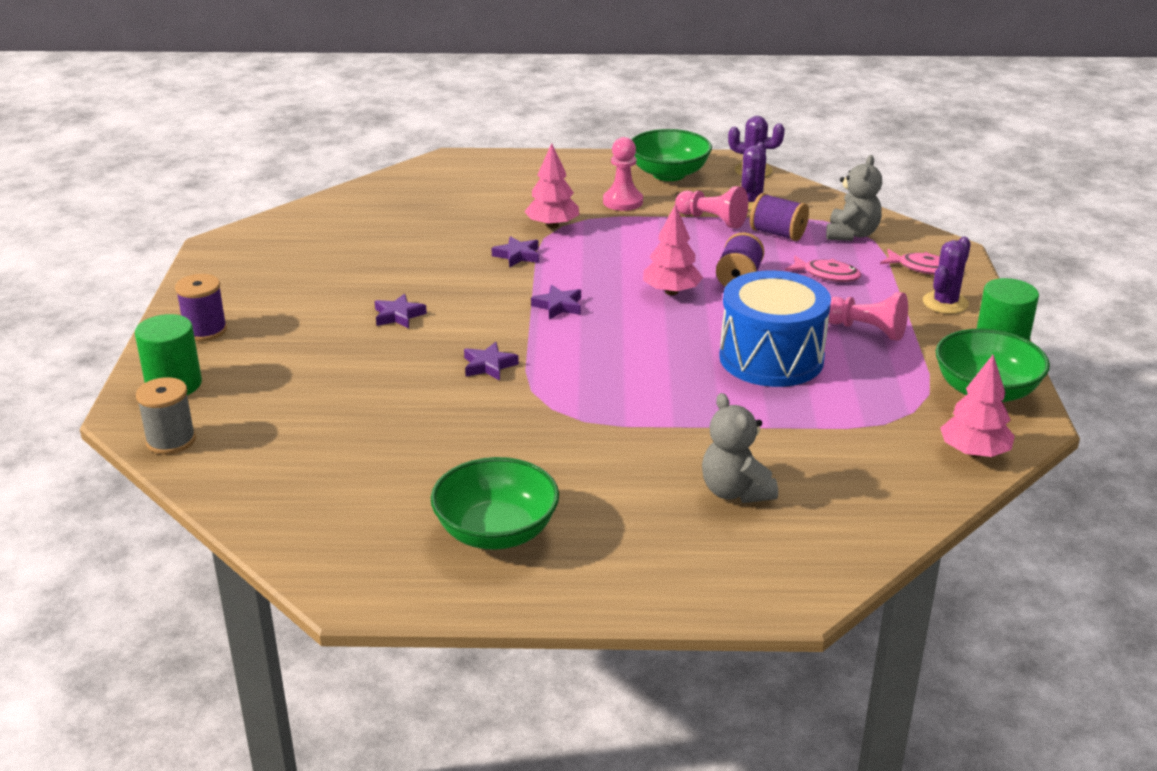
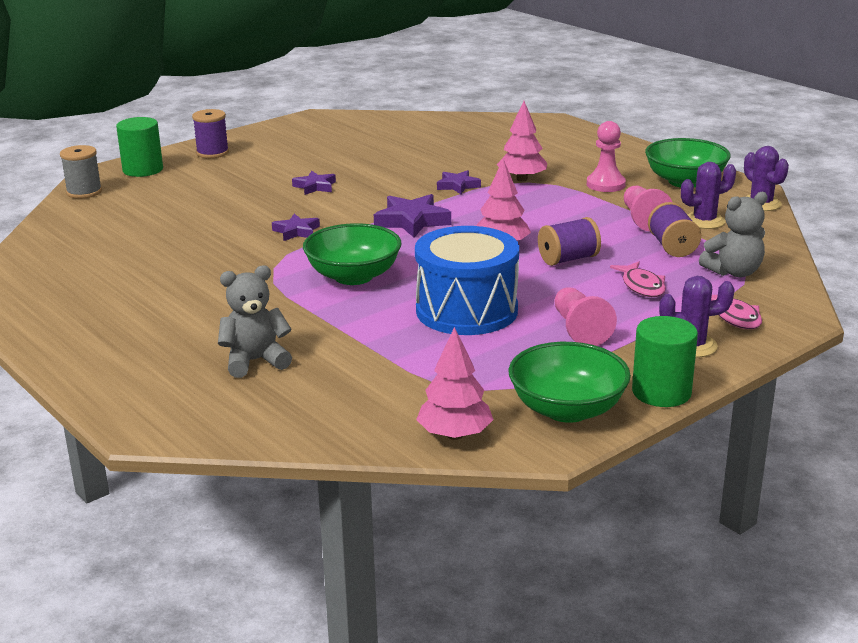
camera: 50 degrees right, 5 degrees down
(496, 532) = (101, 306): green bowl -> green bowl (353, 276)
(558, 306) = (412, 221): purple star -> purple star, size x1.63
(735, 491) = (255, 361): grey teddy bear -> grey teddy bear turned 45 degrees clockwise

